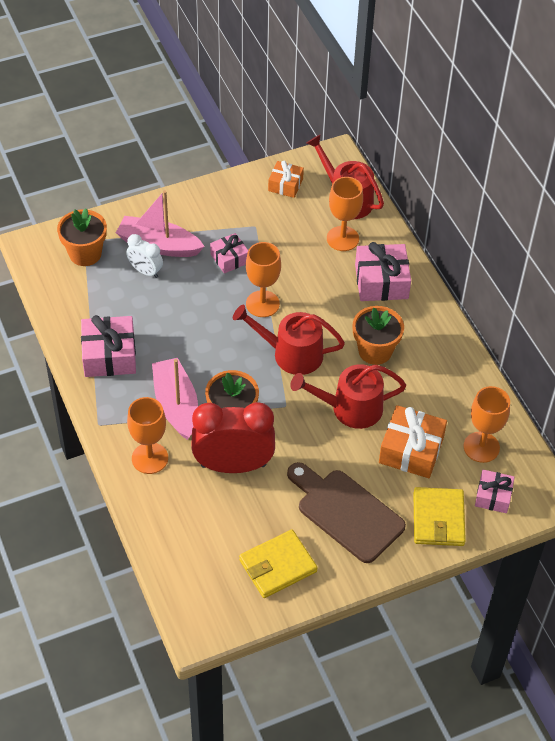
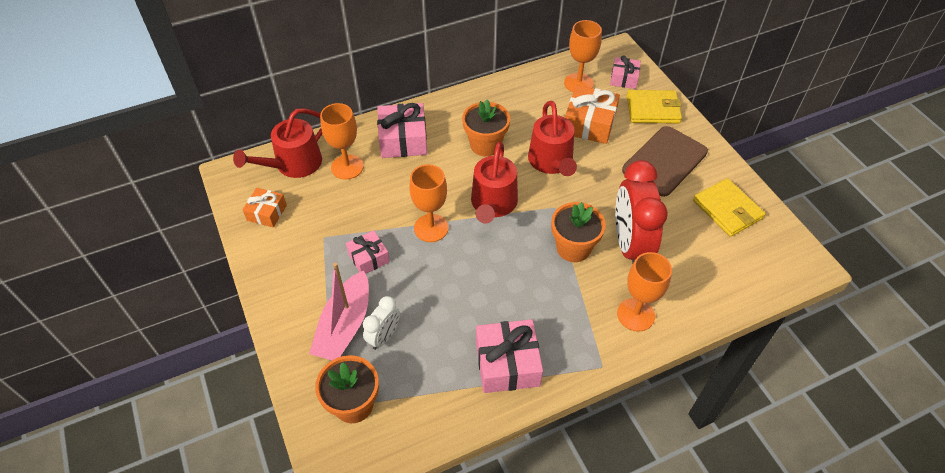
camera: 90 degrees left, 0 degrees up
(176, 405) = (566, 295): pink boat -> none

